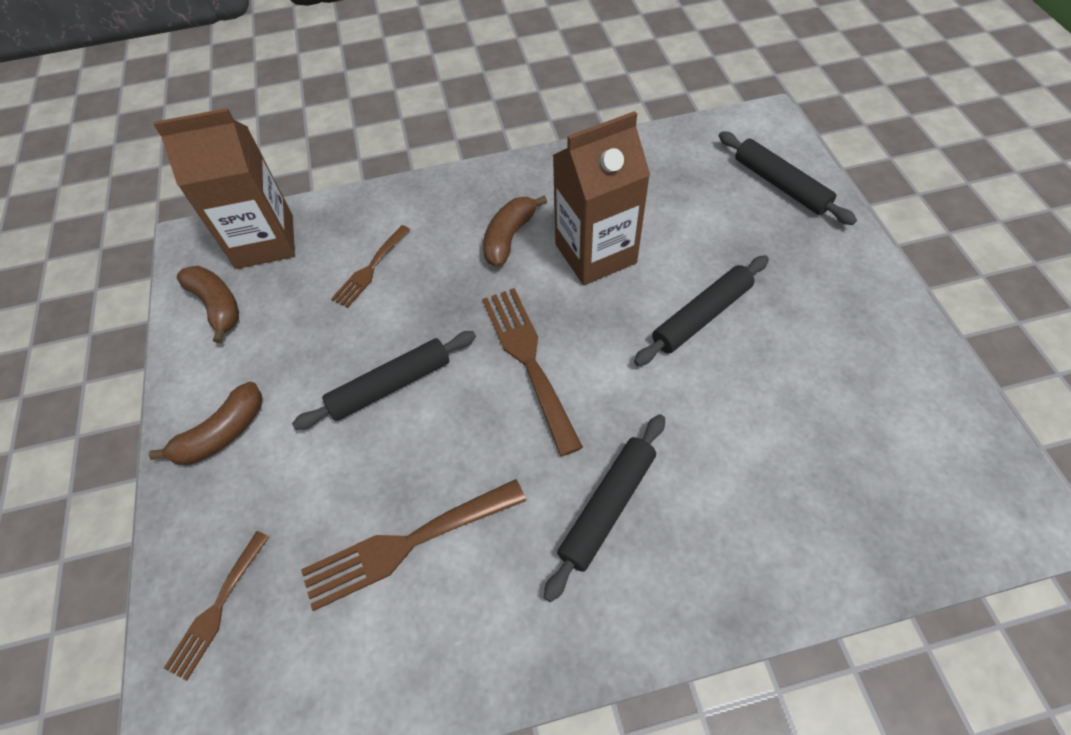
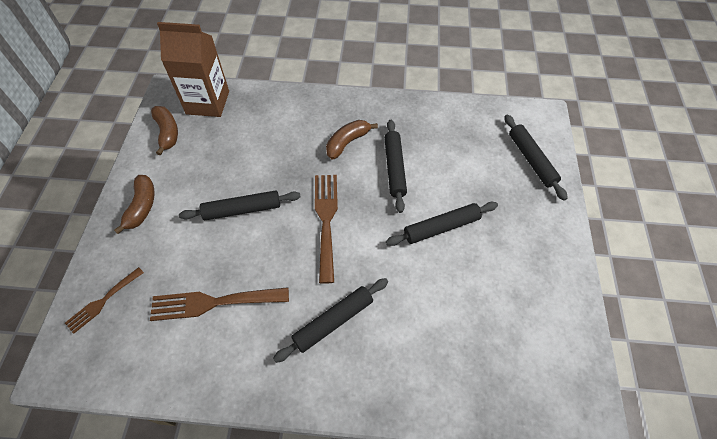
camera: 15 degrees right, 0 degrees up
(222, 433) = (142, 207): brown banana -> brown banana turned 60 degrees counterclockwise
(370, 269) = (259, 137): brown fork -> none
(595, 253) = (394, 168): brown carton -> black rolling pin

